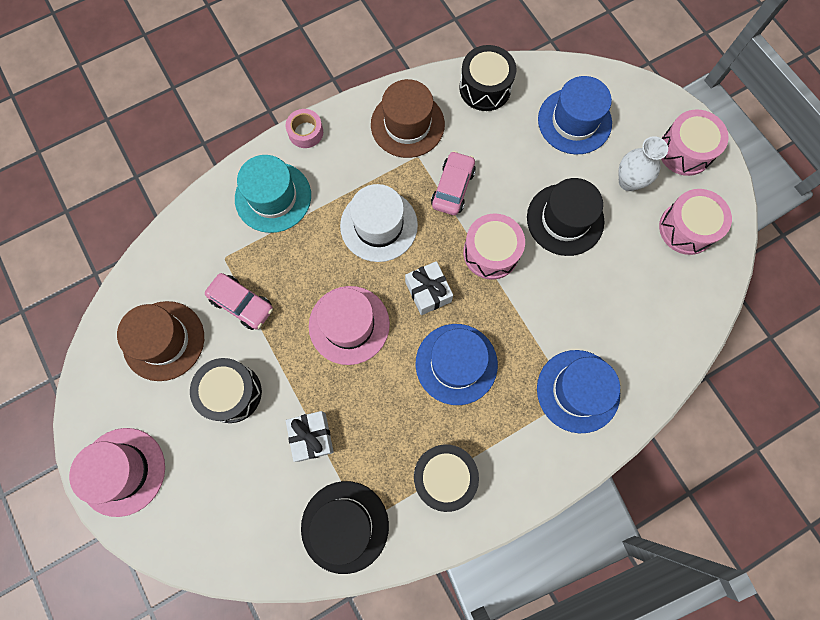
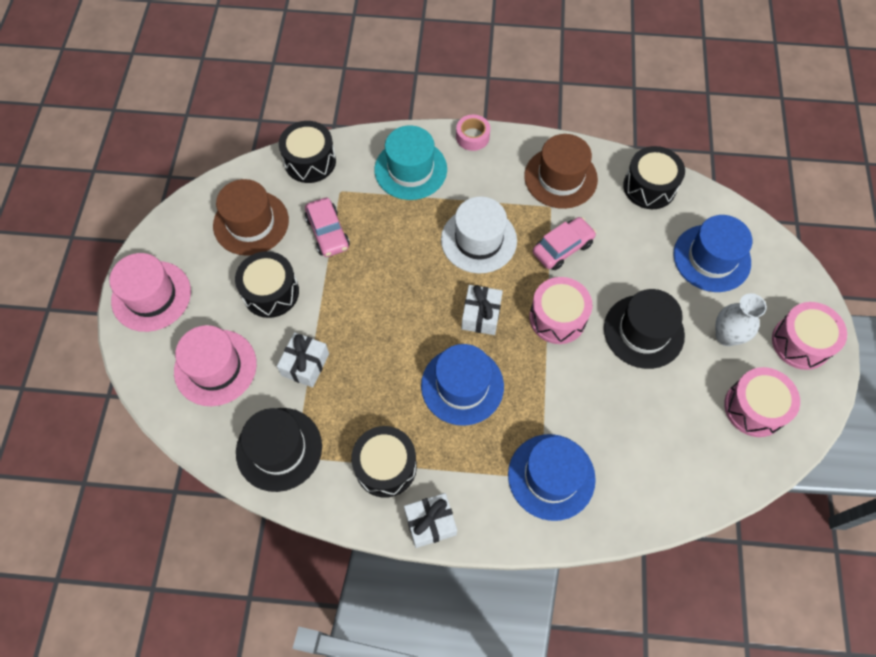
camera: 35 degrees right, 10 degrees down
(175, 246) = (310, 161): none -> black drum
(349, 325) = (398, 300): pink hat -> pink hat (215, 367)
(513, 497) = (430, 523): none -> white gift

